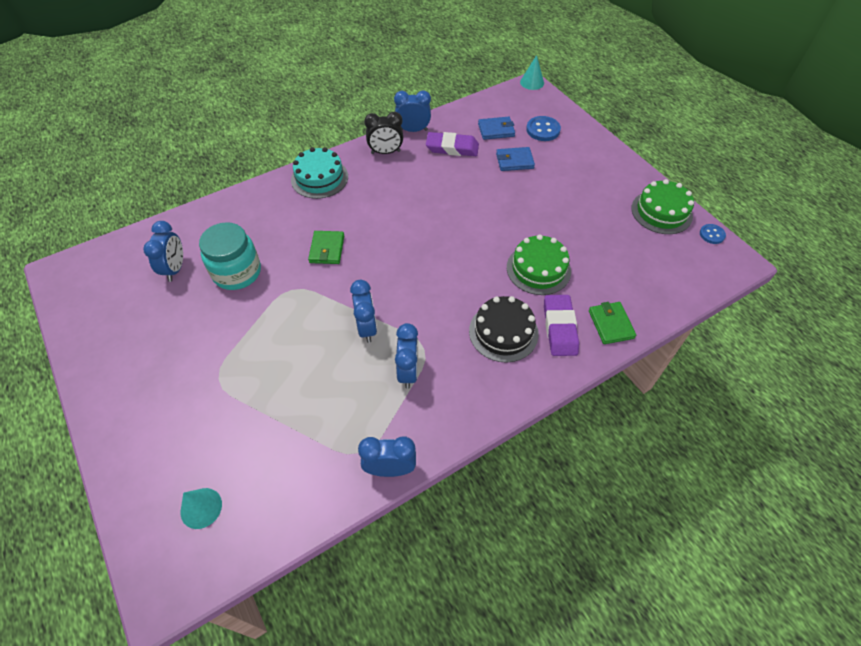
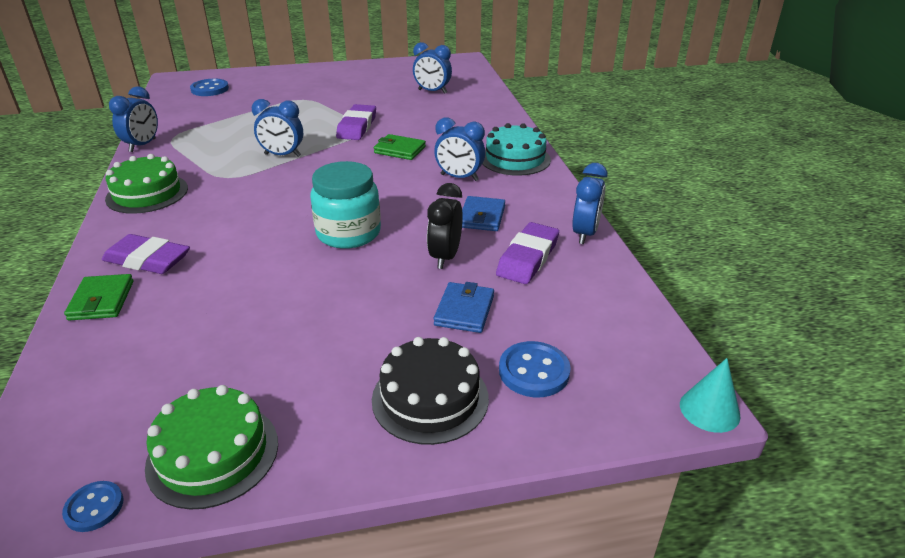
camera: 110 degrees right, 20 degrees down
(201, 508) = (210, 89): turquoise cone -> blue button
(237, 272) = (406, 111): turquoise jar -> turquoise jar (348, 233)
(285, 297) = (357, 127): none -> purple eraser
(385, 152) = (543, 205): black clock -> black clock (445, 257)
(408, 372) = (213, 166): blue clock -> blue clock (459, 177)
(496, 130) = (555, 312): blue wallet -> blue wallet (482, 217)
(503, 332) = (189, 222): black cake -> black cake (430, 398)
(538, 269) = (242, 270): green cake -> green cake (147, 193)
(611, 324) = (101, 300): green wallet -> green wallet turned 75 degrees clockwise

